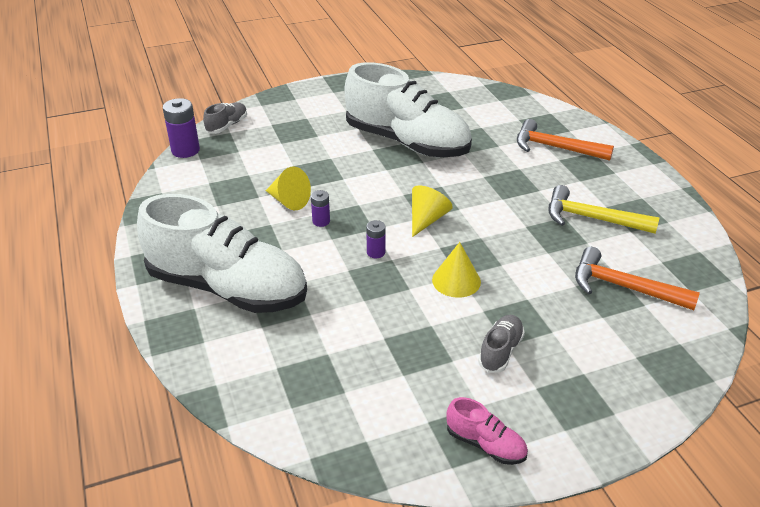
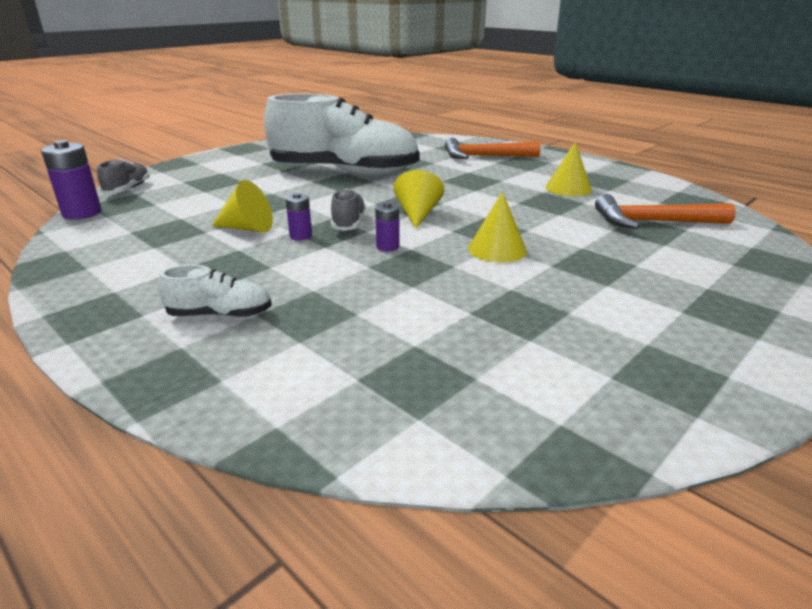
camera: 25 degrees left, 10 degrees down
(228, 288) = (220, 315): white shoe -> white shoe, size x0.40
(485, 444) = (702, 378): pink shoe -> none
(500, 351) = (608, 291): grey shoe -> grey shoe (348, 223)
(591, 218) = (568, 188): yellow hammer -> yellow cone

